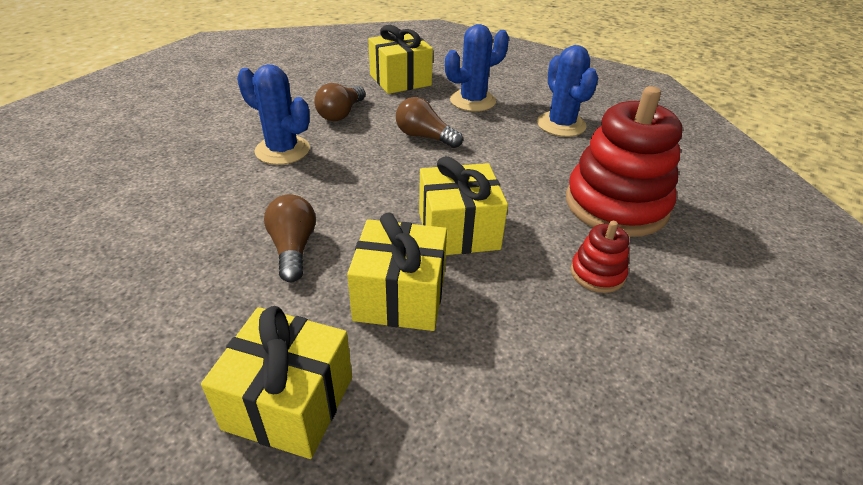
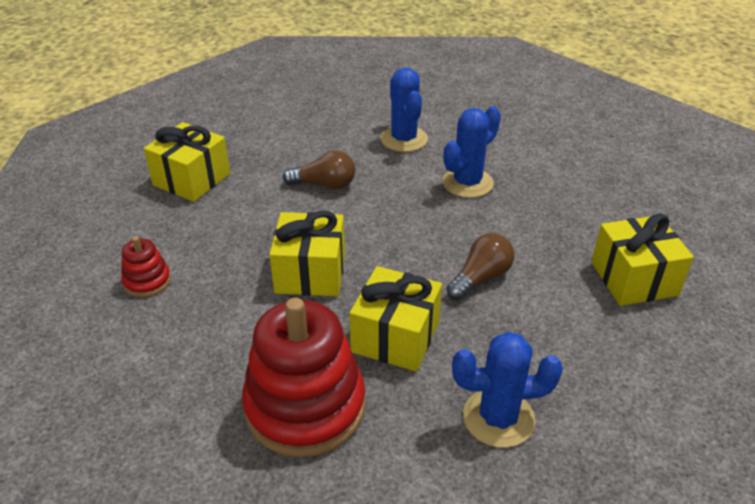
camera: 105 degrees right, 0 degrees up
(341, 114) = (539, 222): brown light bulb -> none
(400, 296) = (249, 229): yellow gift -> yellow gift (395, 337)
(472, 101) = (572, 338): blue cactus -> blue cactus (404, 139)
(597, 273) = (215, 349): red stacking toy -> red stacking toy (147, 281)

